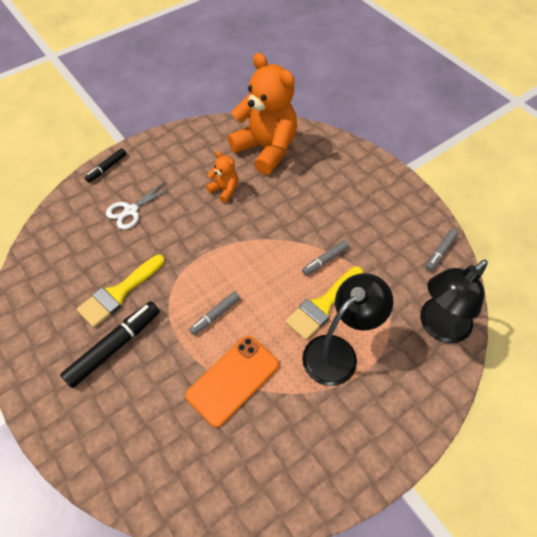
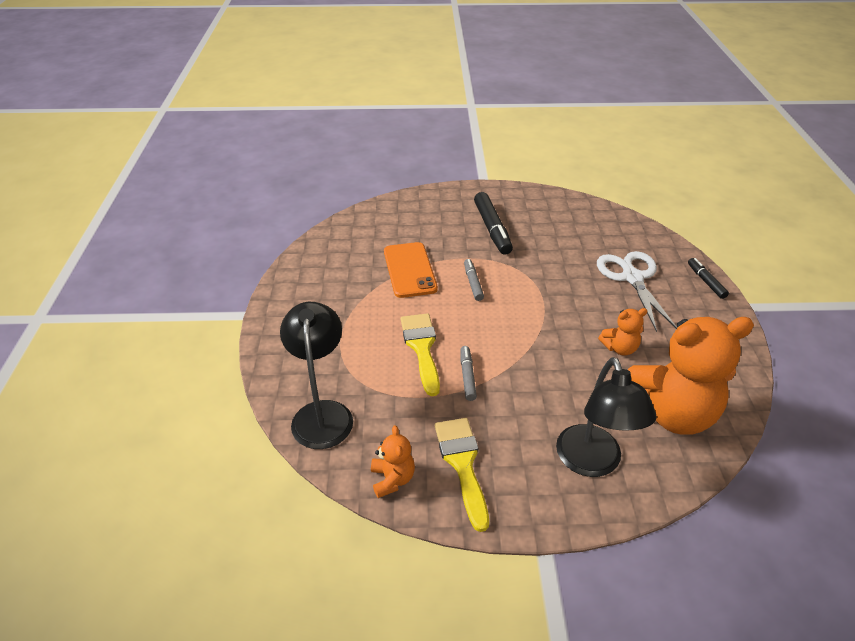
camera: 125 degrees right, 15 degrees down
(118, 293) = (540, 244): yellow brush -> yellow brush (462, 464)
(131, 210) = (632, 278): white scissors -> white scissors, size x1.55
(338, 352) = (371, 333): black lamp -> black lamp (592, 463)
(440, 252) = (392, 479): grey marker -> orange teddy bear

